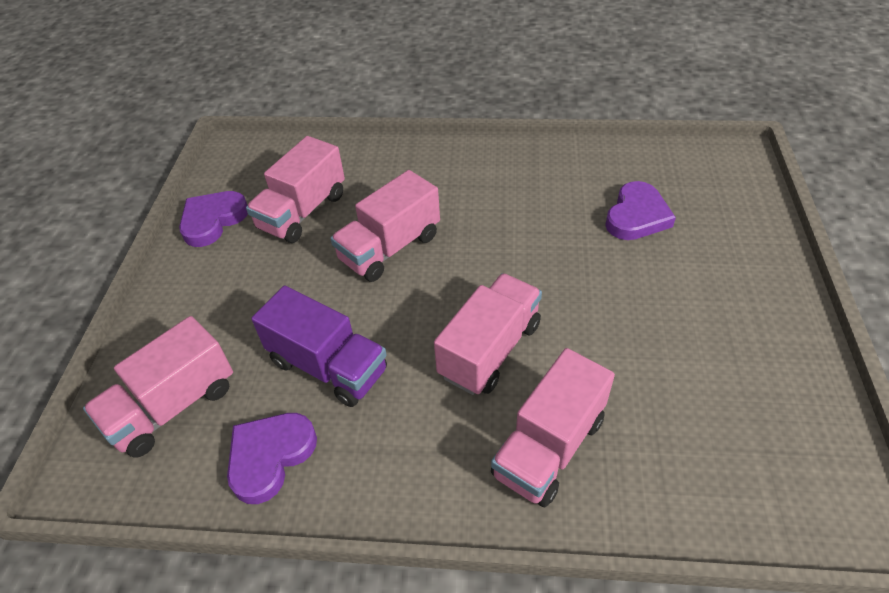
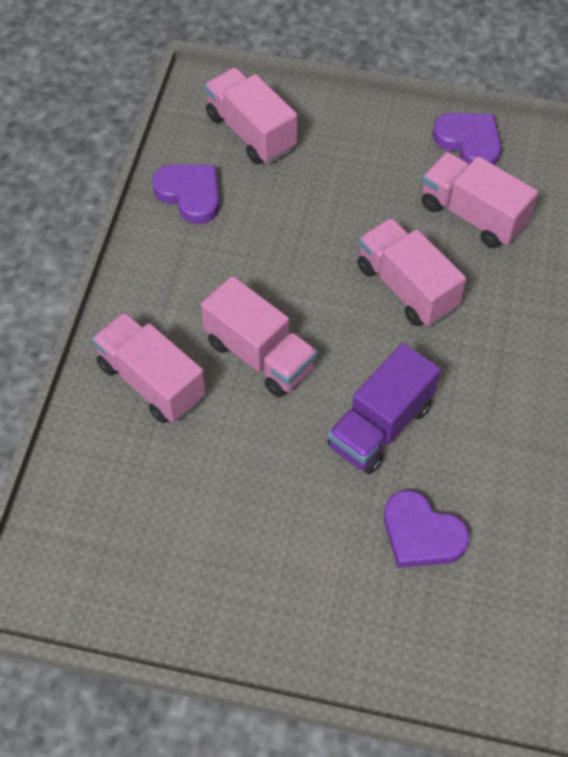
camera: 95 degrees right, 10 degrees up
(328, 366) = (268, 232): purple truck -> purple truck (380, 426)

